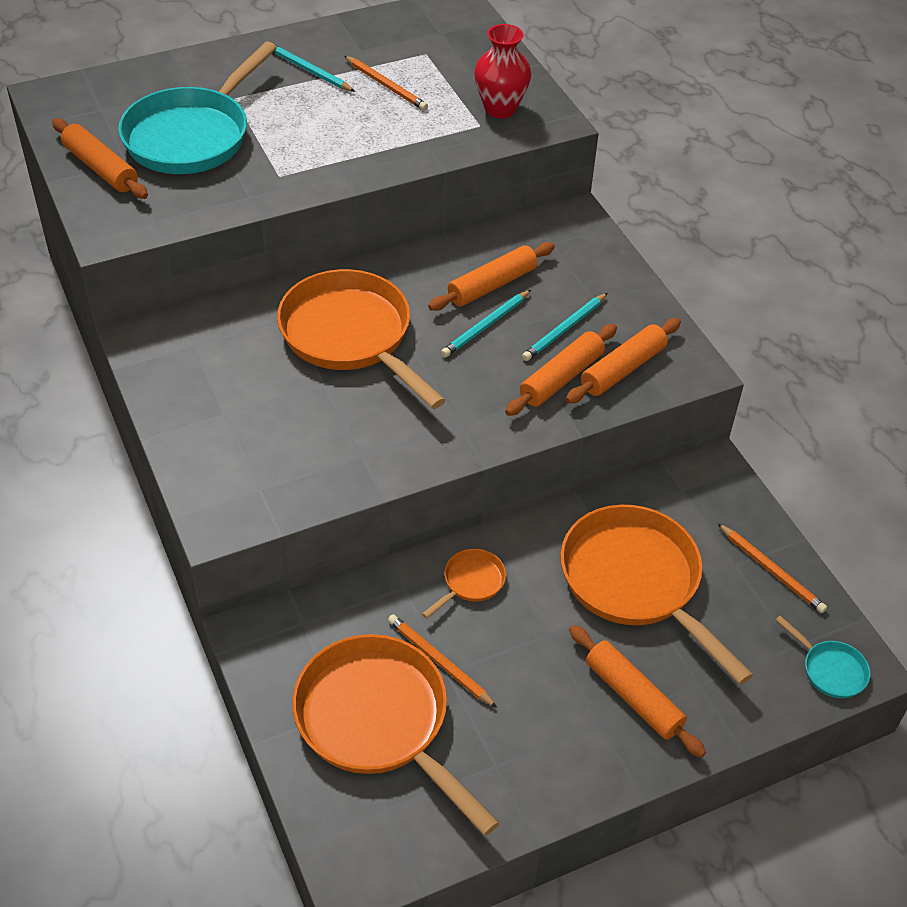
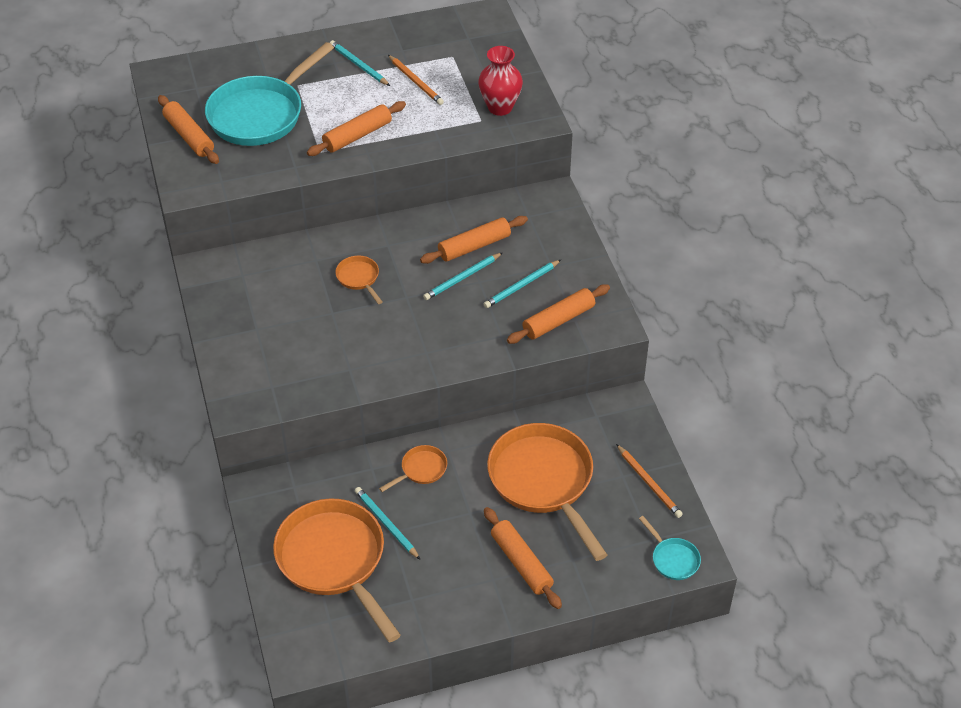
camera: 10 degrees right, 0 degrees up
(351, 336) = (359, 278): orange pan -> orange pan, size x0.44
(439, 662) = (386, 524): orange pencil -> turquoise pencil
(561, 378) = (510, 323): orange rolling pin -> orange rolling pin (357, 135)

